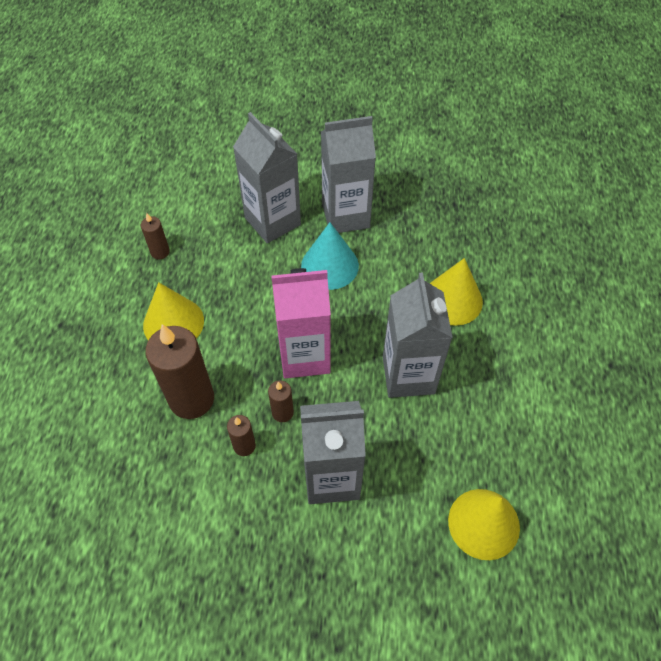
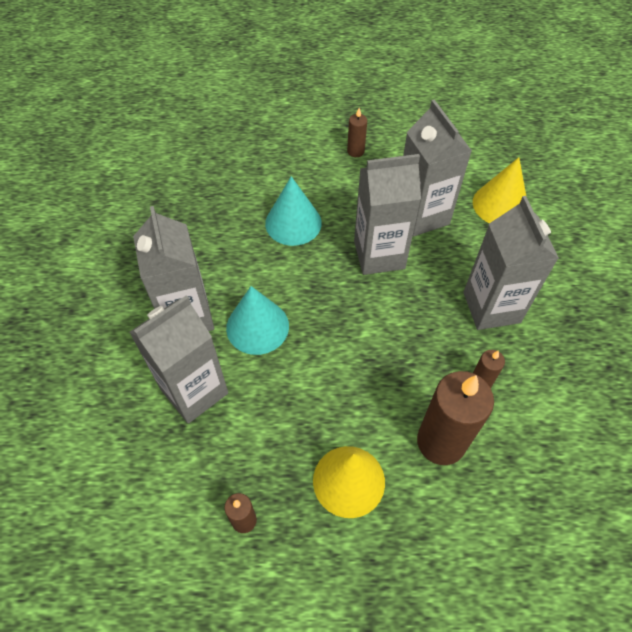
camera: 95 degrees left, 0 degrees up
(282, 412) = (438, 353): brown candle -> brown candle (355, 151)
(304, 356) = (372, 340): pink carton -> none
(452, 300) = (293, 223): yellow cone -> turquoise cone
(464, 427) = (421, 215): none -> grey carton

